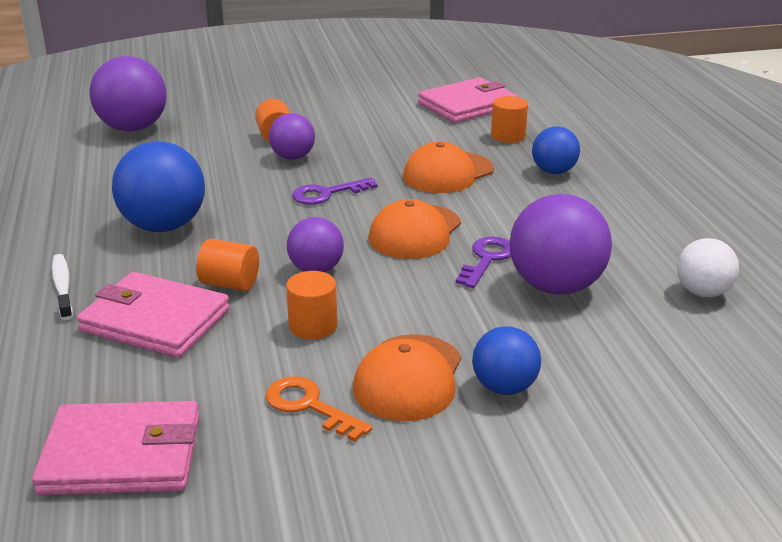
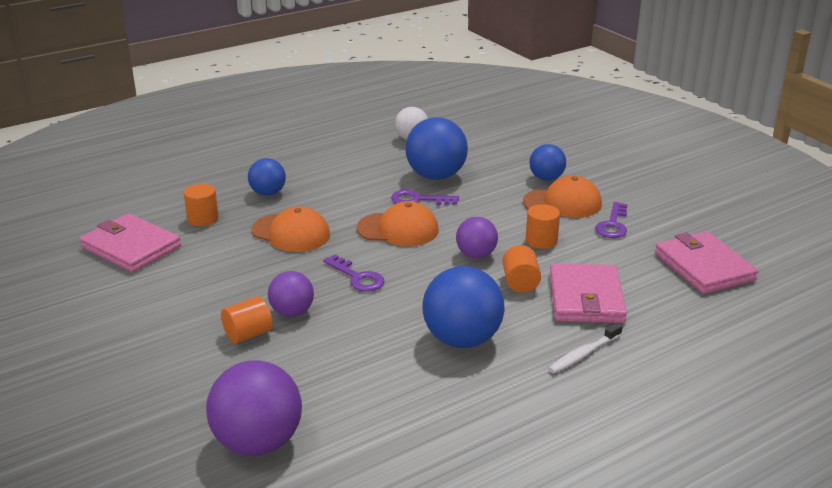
camera: 110 degrees left, 0 degrees up
(309, 406) = (613, 225): orange key -> purple key
(555, 286) = (436, 176): purple ball -> blue ball

